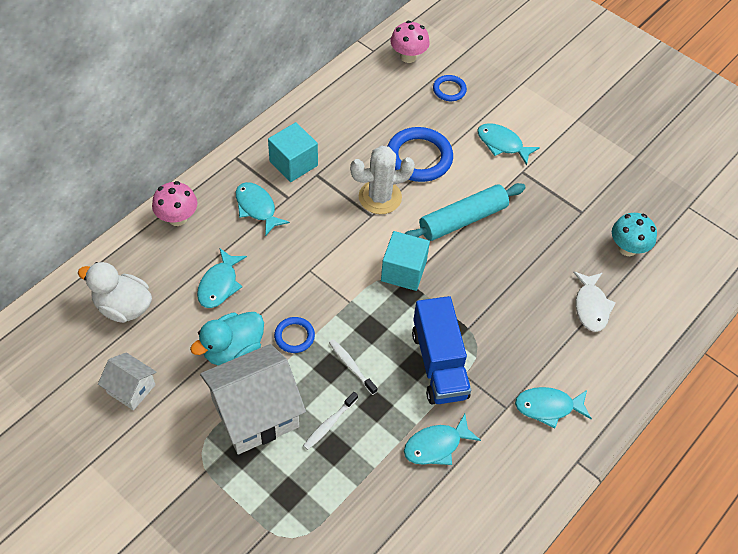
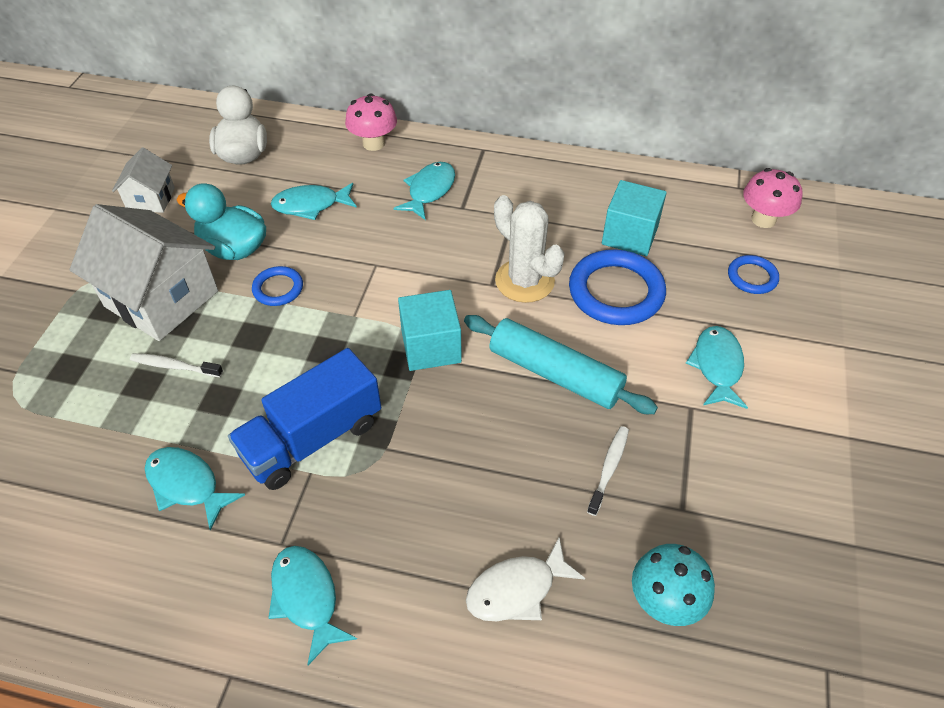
camera: 65 degrees right, 5 degrees down
(293, 163) = (512, 192): turquoise cube -> turquoise cube (630, 235)
(351, 366) = (264, 353): white toothbrush -> white toothbrush (609, 468)

